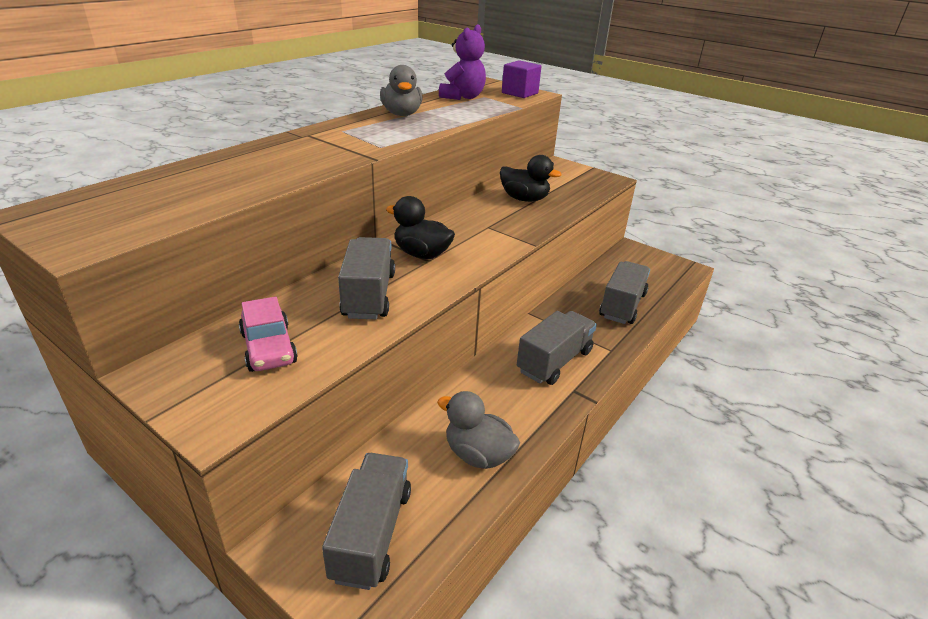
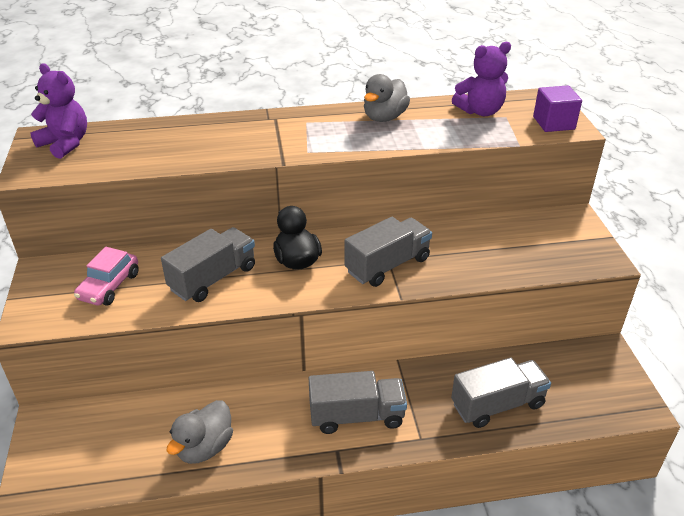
camera: 45 degrees right, 5 degrees up
(90, 208) = (65, 144): none -> purple teddy bear
(371, 534) = (87, 450): grey truck -> grey truck (387, 265)
(478, 454) = (204, 447): grey duck -> grey duck turned 135 degrees counterclockwise
(524, 199) = (468, 244): black duck -> none

